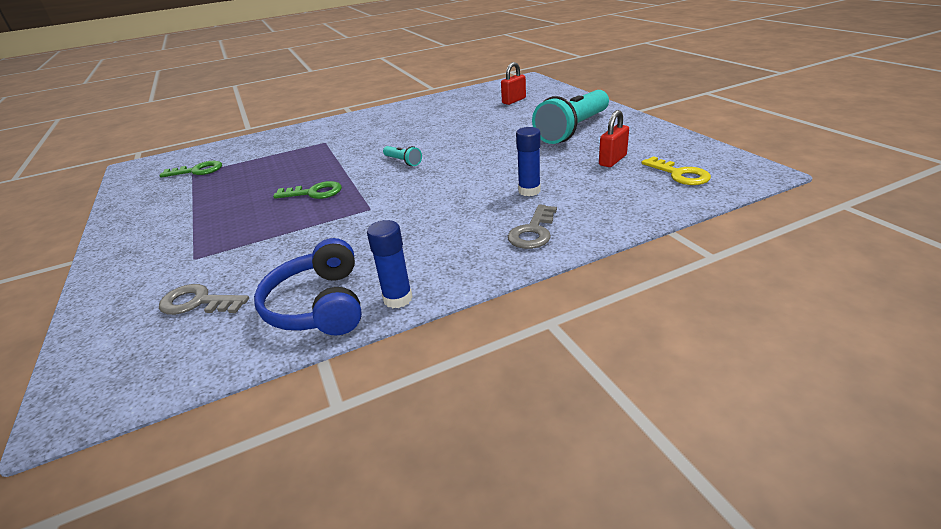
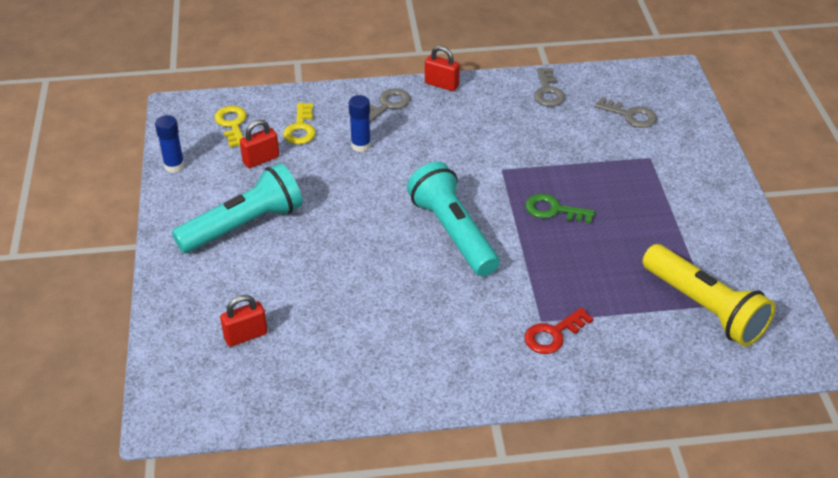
camera: 165 degrees left, 10 degrees up
(197, 171) = (704, 308): green key -> yellow flashlight
(316, 139) = (553, 334): none -> red key
(319, 305) = (548, 91): blue headphones -> grey key
(398, 299) = (498, 82): blue glue stick -> blue glue stick (174, 166)
(403, 161) = (453, 232): turquoise flashlight -> turquoise flashlight, size x2.37
(480, 273) = (441, 84): none -> red padlock
(606, 188) = (300, 128): none -> yellow key

